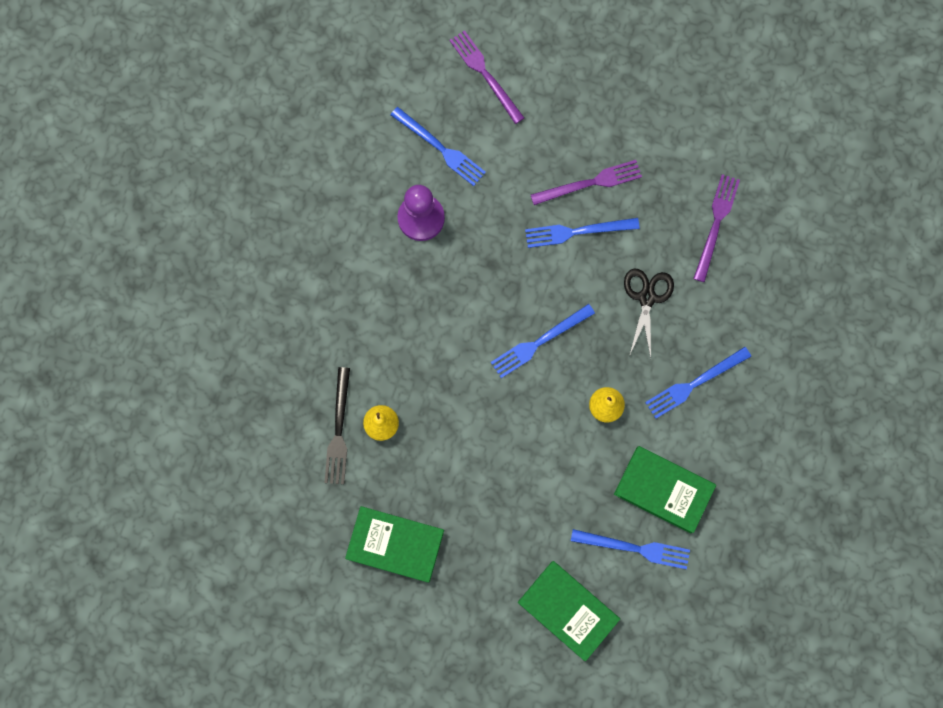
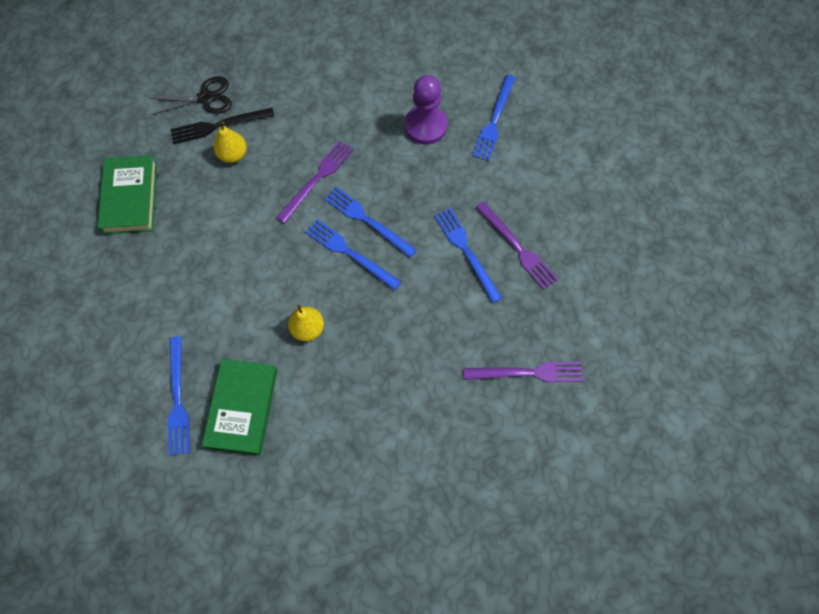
camera: 70 degrees right, 10 degrees down
(485, 74) = (577, 132): purple fork -> purple fork (317, 179)
(568, 610) = (103, 358): green book -> none
(647, 297) = (427, 332): black scissors -> black scissors (206, 98)
(694, 383) = (358, 404): blue fork -> blue fork (367, 220)

